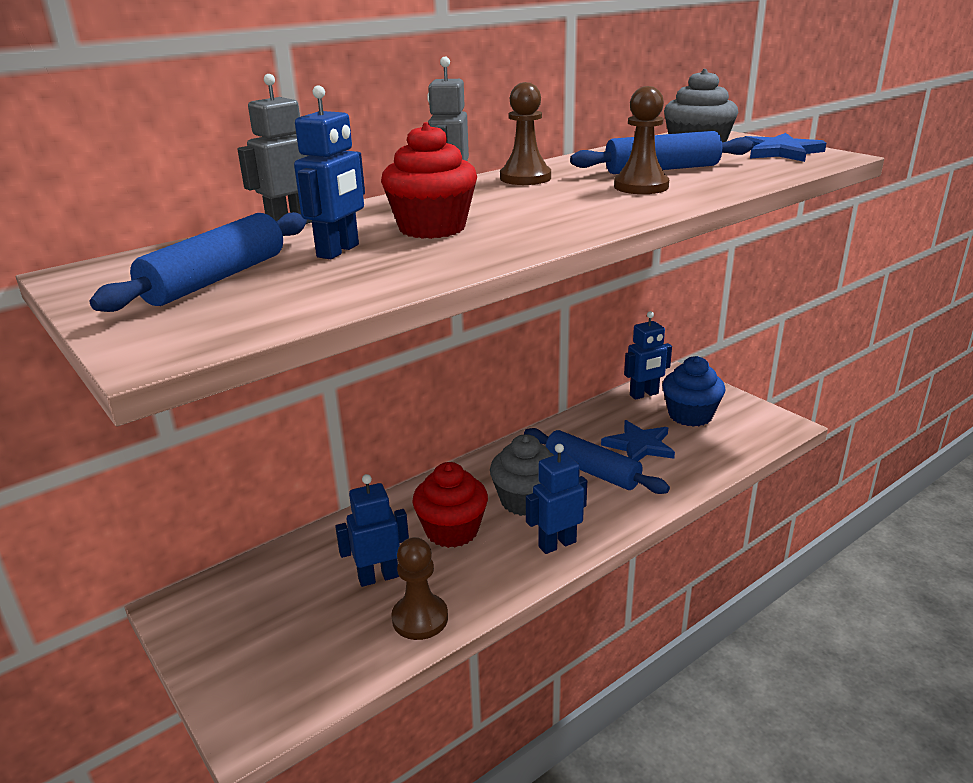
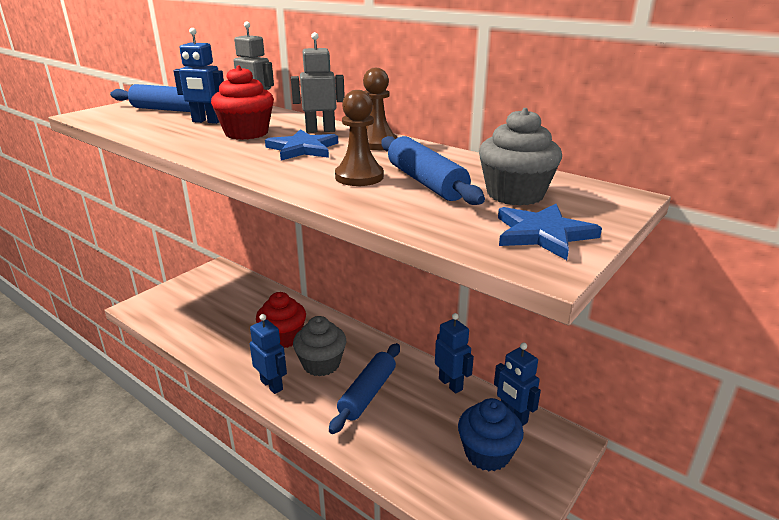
camera: 75 degrees right, 0 degrees up
(378, 577) = (238, 319): blue robot -> blue robot (451, 384)
(420, 618) = (202, 340): brown pawn -> none
(639, 445) = (416, 419): blue star -> blue star (303, 149)

